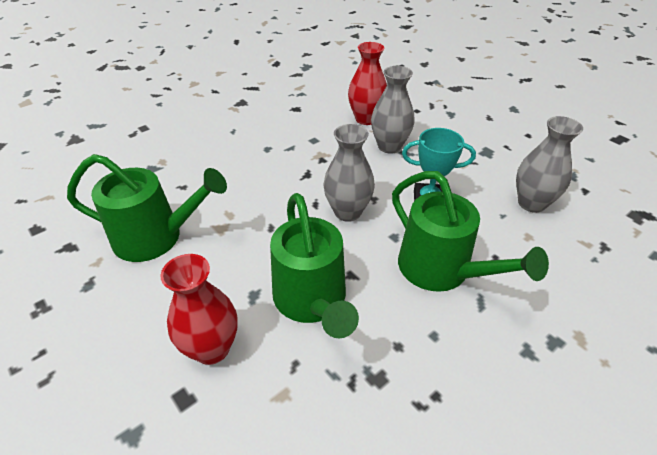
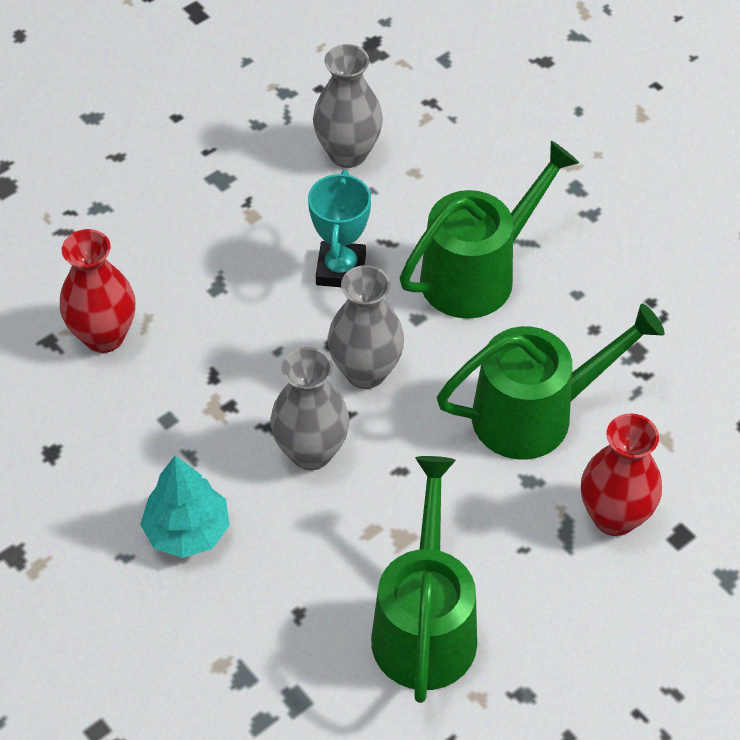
camera: 90 degrees left, 10 degrees up
(243, 148) = (187, 531): none -> turquoise tree
(389, 146) = (197, 307): grey vase -> grey vase (311, 452)

